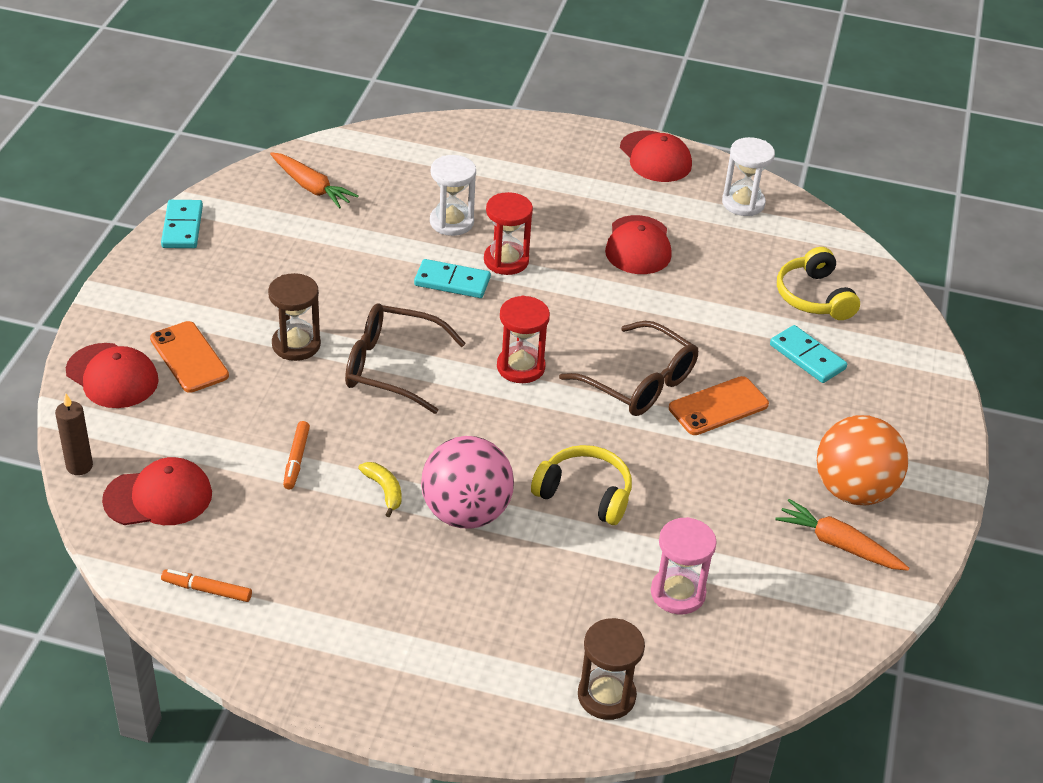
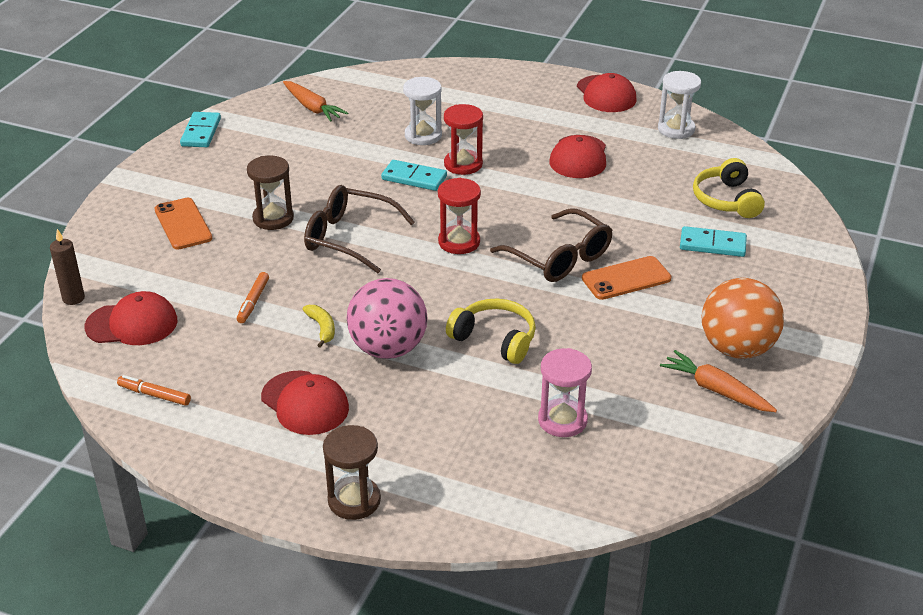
camera: 10 degrees right, 5 degrees down
(112, 376) = (117, 235): red cap -> red cap (305, 403)
(606, 696) = (482, 498): brown hourglass -> brown hourglass (354, 500)
(807, 357) = (712, 244): turquoise domino -> turquoise domino turned 45 degrees counterclockwise

